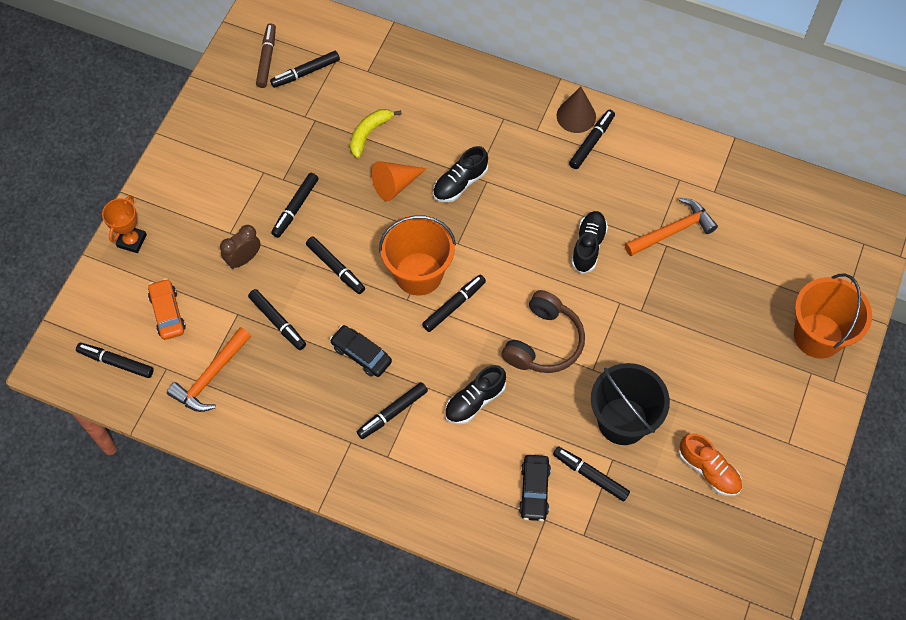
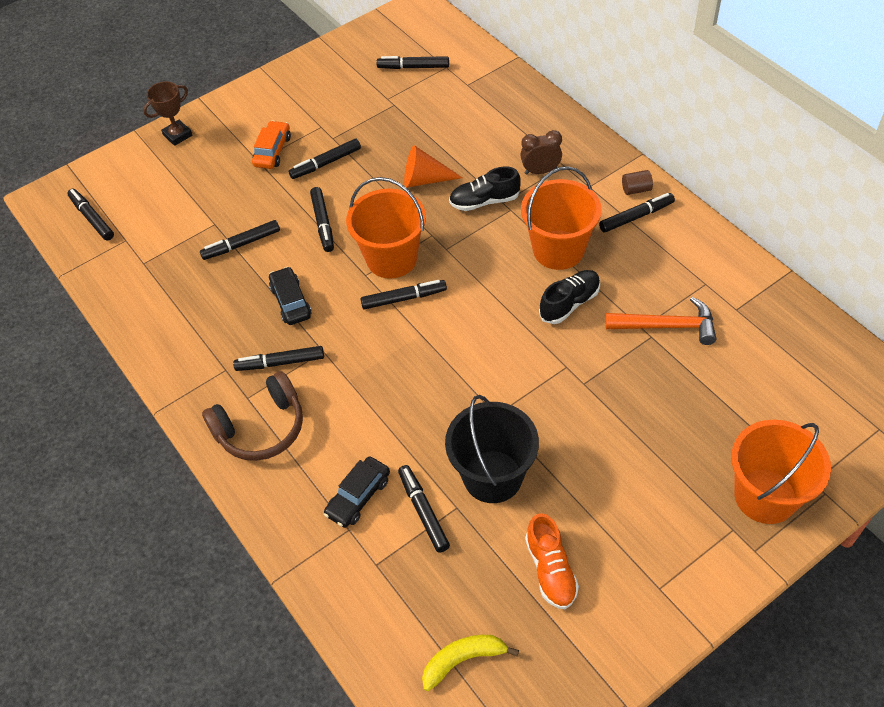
camera: 35 degrees right, 10 degrees down
(132, 241) = (177, 135): orange trophy -> brown trophy
(167, 313) = (161, 199): orange car -> orange car (272, 151)
(210, 377) = (154, 262): orange hammer -> none
(244, 259) = (253, 184): brown clock -> brown clock (540, 171)
(267, 59) = (389, 46): brown marker -> none
(277, 322) = (241, 244): black marker -> black marker turned 75 degrees clockwise
(369, 133) = (432, 132): yellow banana -> yellow banana (463, 660)
(474, 401) = (361, 388): black shoe -> none
(544, 342) = (465, 368): brown headphones -> brown headphones (261, 428)
(549, 201) = (558, 250): none -> orange bucket
(576, 116) = (636, 189): brown cone -> brown cylinder

